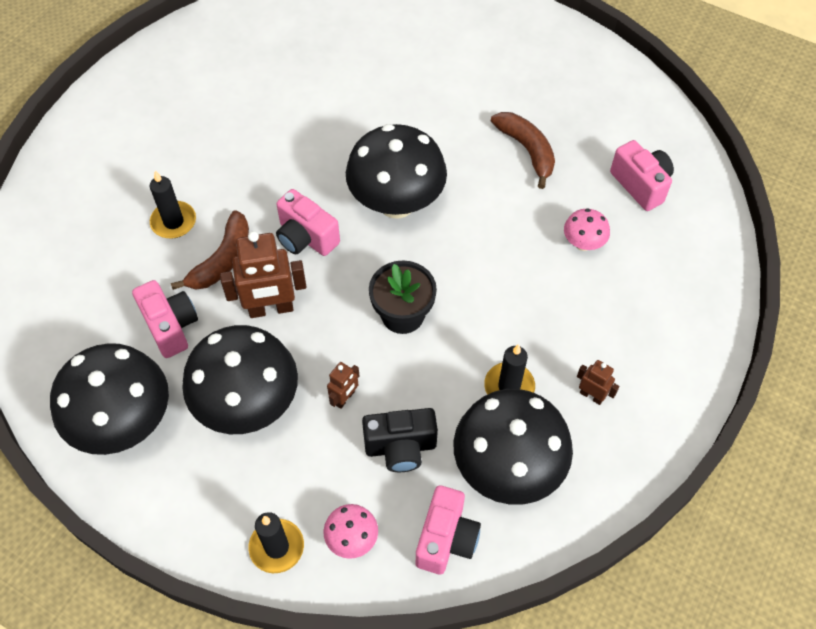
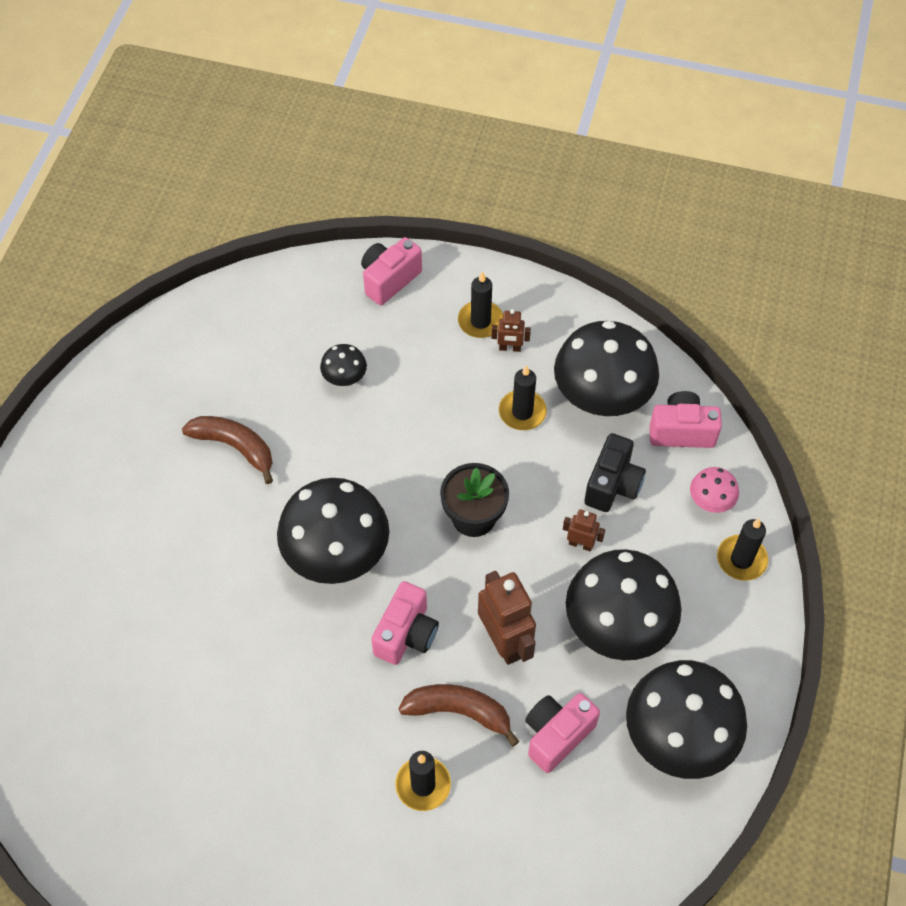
camera: 105 degrees left, 0 degrees up
(400, 447) = (612, 485): black camera -> black camera turned 45 degrees clockwise
(527, 150) = (235, 447): brown banana -> brown banana turned 75 degrees clockwise
(583, 243) = (345, 379): pink mushroom -> black mushroom
(591, 395) = (510, 348): brown robot -> brown robot turned 105 degrees counterclockwise
(631, 376) = (480, 321): none -> black candle
(641, 185) = (259, 340): pink camera -> pink camera (389, 280)

